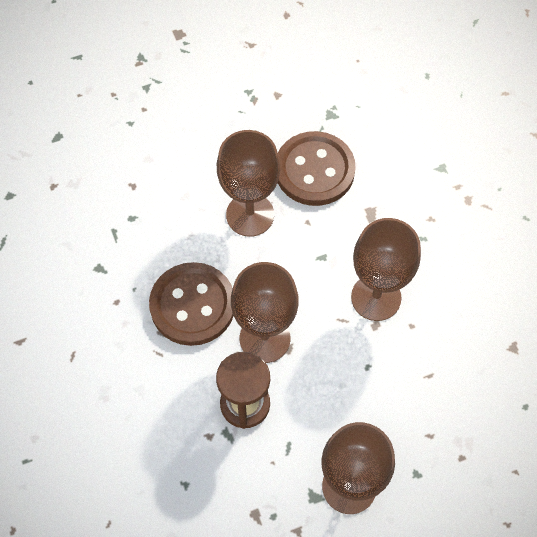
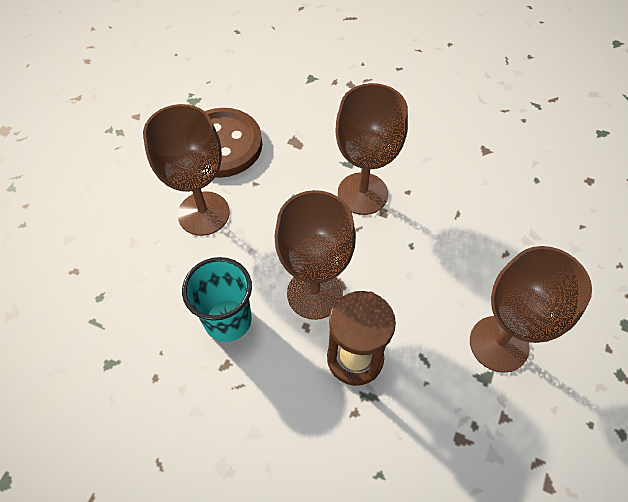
camera: 45 degrees left, 5 degrees down
(192, 305) = (228, 320): brown button -> turquoise cup

